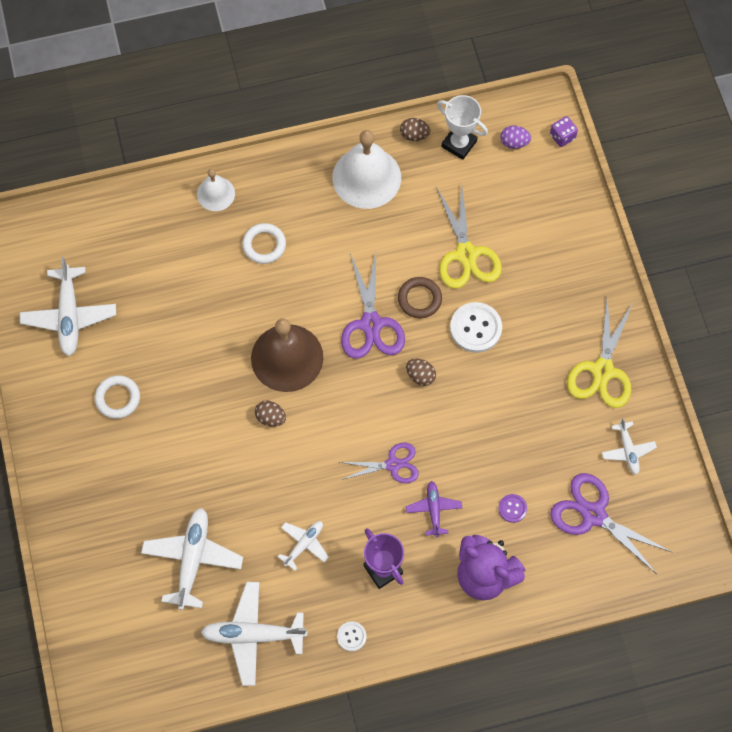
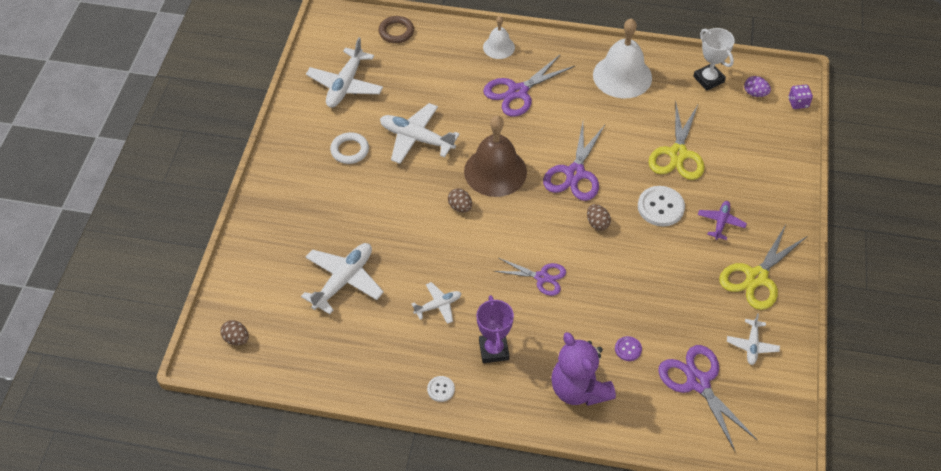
camera: 25 degrees right, 15 degrees down
(253, 635) = (361, 354): white plane -> white plane (416, 139)
(264, 245) = (518, 92): white ring -> purple scissors
(414, 135) = (675, 62): brown egg -> brown egg (236, 339)
(419, 299) = (623, 171): brown ring -> brown ring (396, 32)
(434, 509) = (559, 323): purple plane -> purple plane (721, 222)

